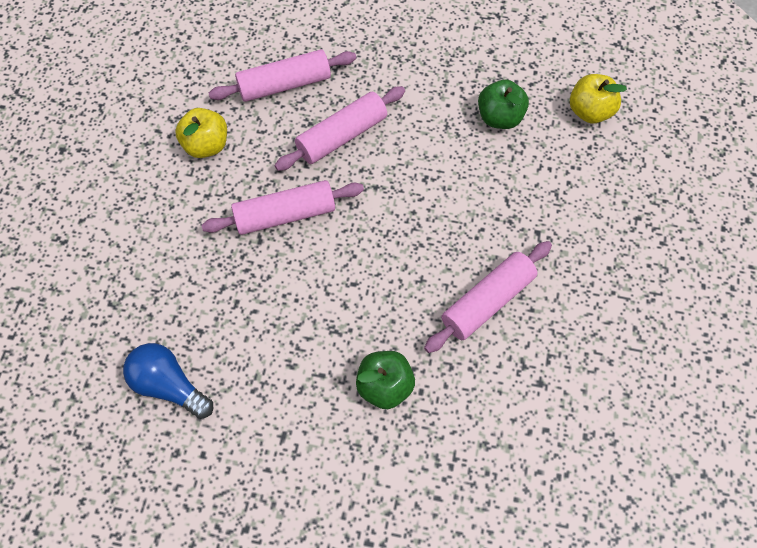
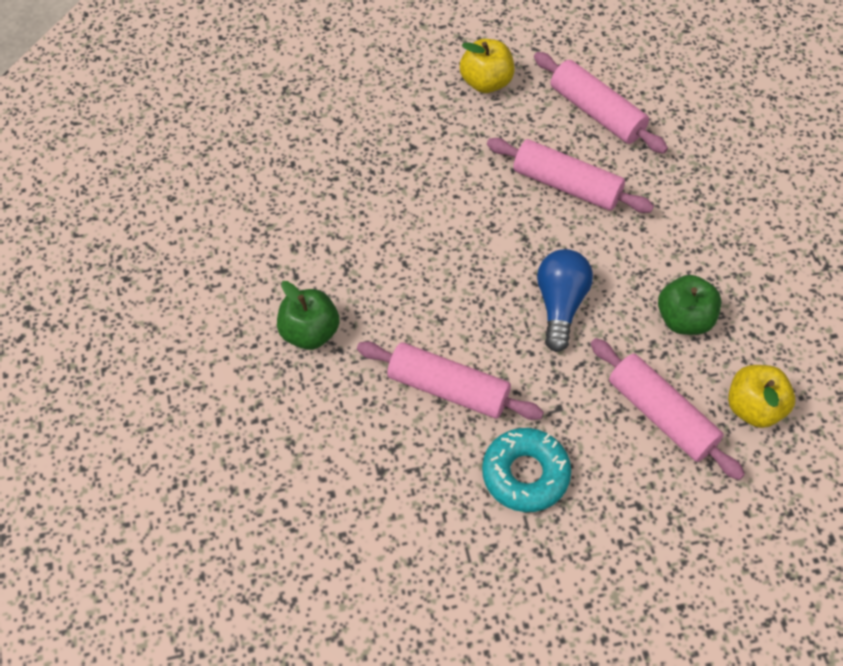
camera: 65 degrees right, 5 degrees down
(169, 385) = (229, 165): blue light bulb -> blue light bulb (560, 305)
(285, 215) = (447, 176): pink rolling pin -> pink rolling pin (661, 415)
(584, 280) = (525, 474): none -> turquoise donut

